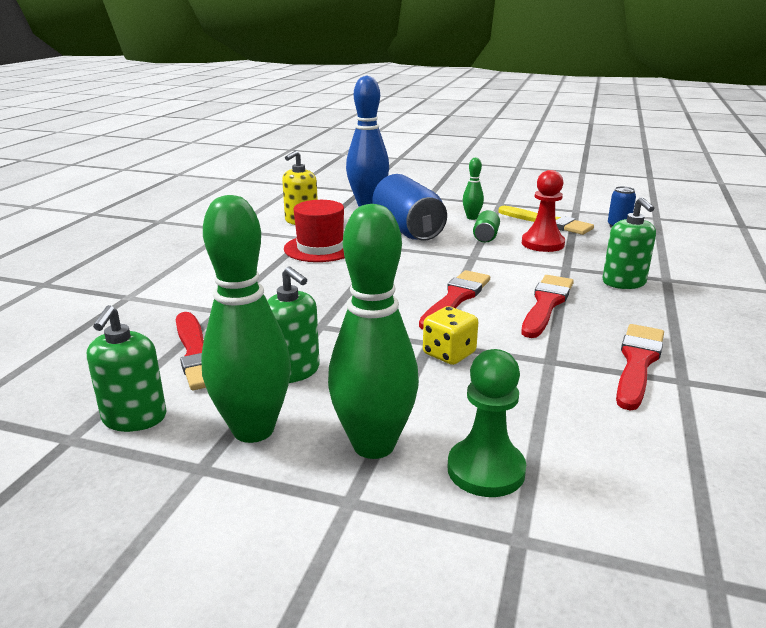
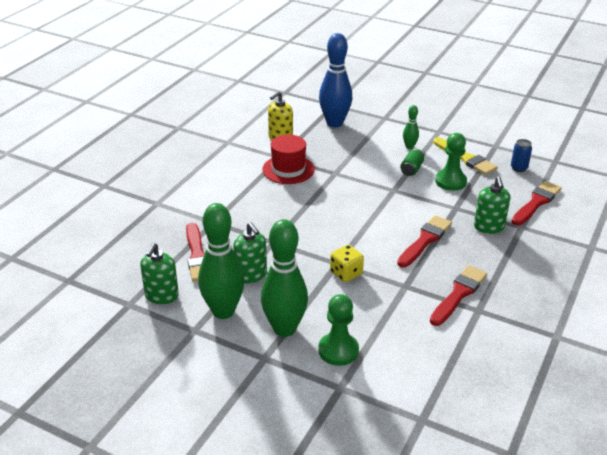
camera: 10 degrees right, 10 degrees up
(407, 230) = (356, 156): blue can -> none
(456, 298) = (367, 228): red brush -> red brush (536, 202)
(542, 244) = (450, 181): red pawn -> green pawn

